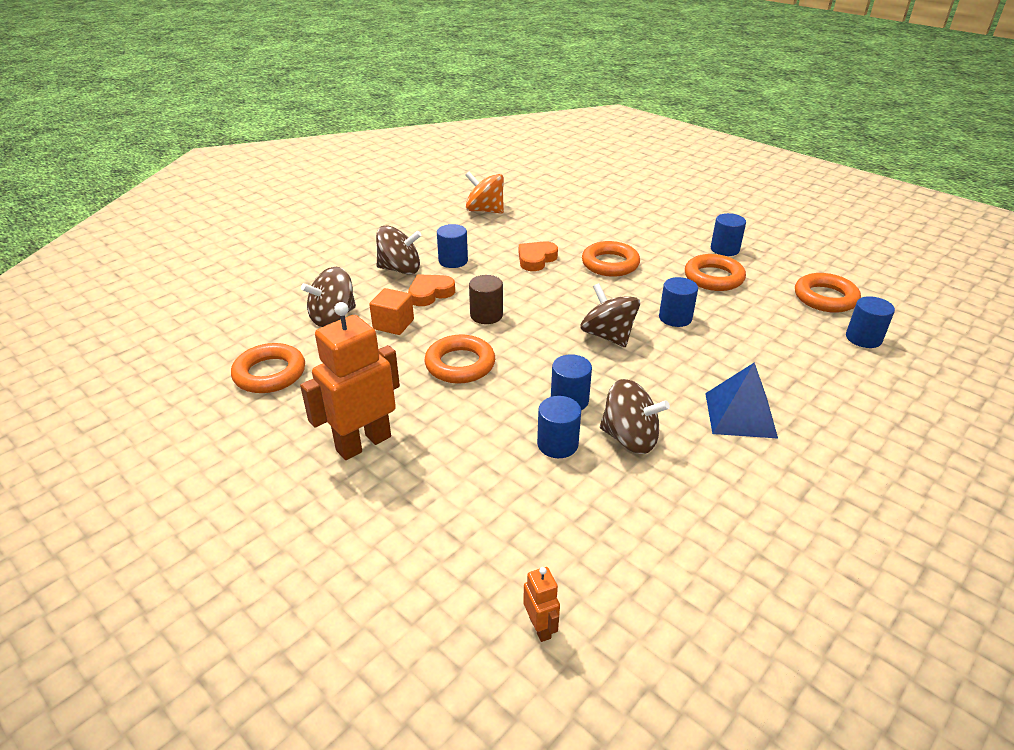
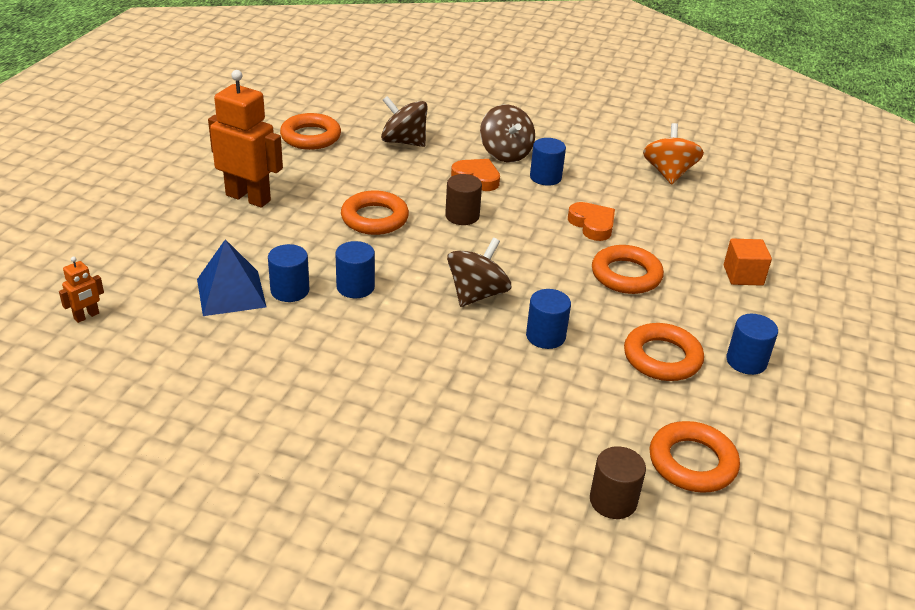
camera: 65 degrees right, 0 degrees up
(393, 324) = (413, 172): orange cube -> orange cube (743, 275)
(536, 259) = (592, 225): orange heart -> orange heart turned 45 degrees clockwise
(629, 438) = (317, 330): brown spinning top -> none
(740, 415) = (390, 399): blue pyramid -> blue pyramid (231, 293)
(863, 338) = (613, 501): blue cylinder -> brown cylinder

